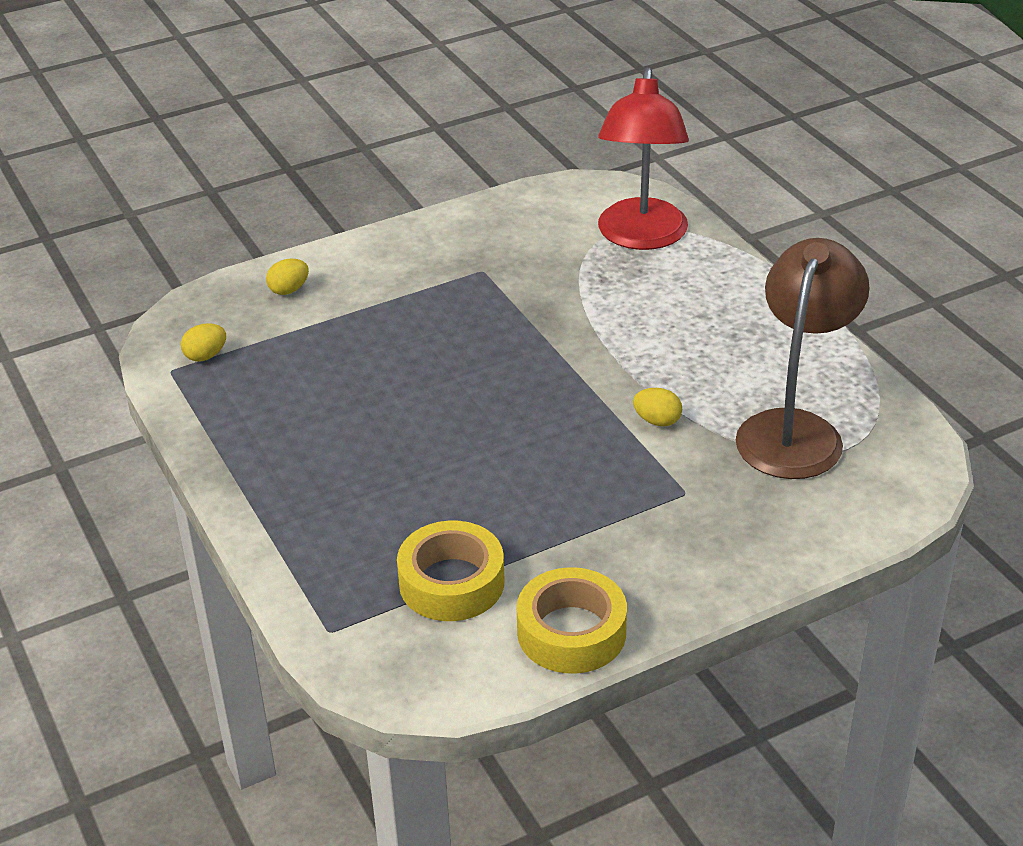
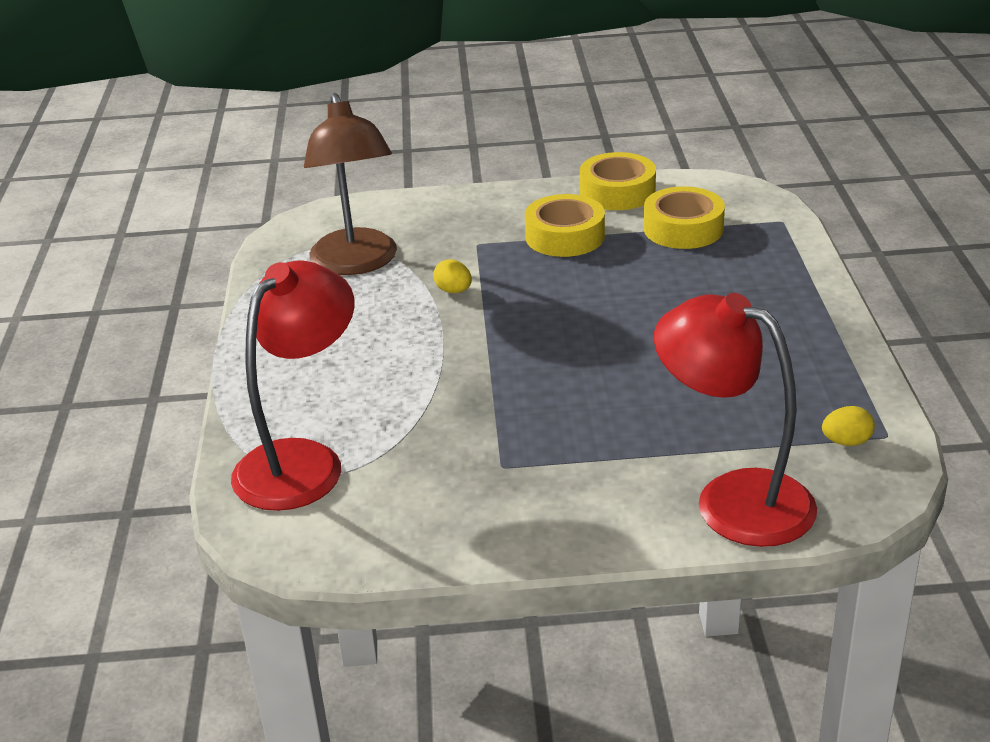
camera: 155 degrees left, 5 degrees down
(289, 290) = (733, 499): yellow egg -> red lamp
(590, 531) = (565, 236): none -> yellow tape
(794, 430) = (356, 263): brown lamp -> brown lamp turned 60 degrees counterclockwise

